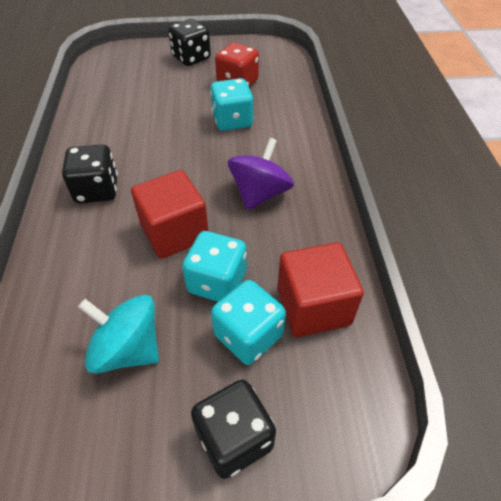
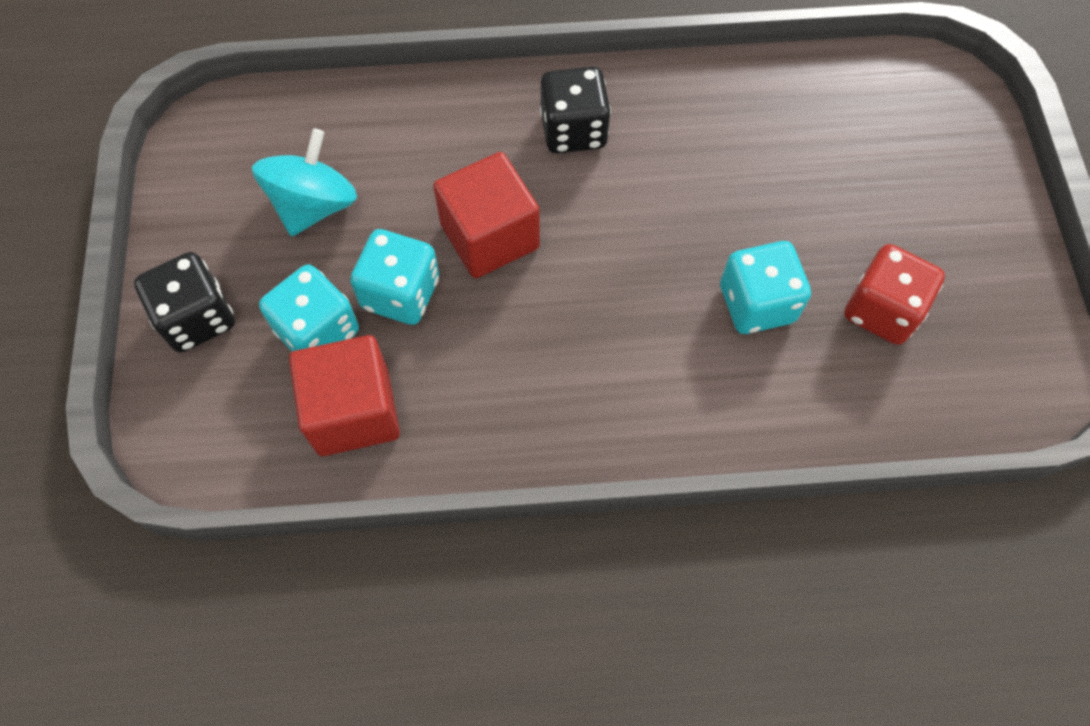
camera: 90 degrees right, 15 degrees up
(191, 58) = (962, 223): black dice -> none
(260, 193) = (568, 348): purple spinning top -> none

